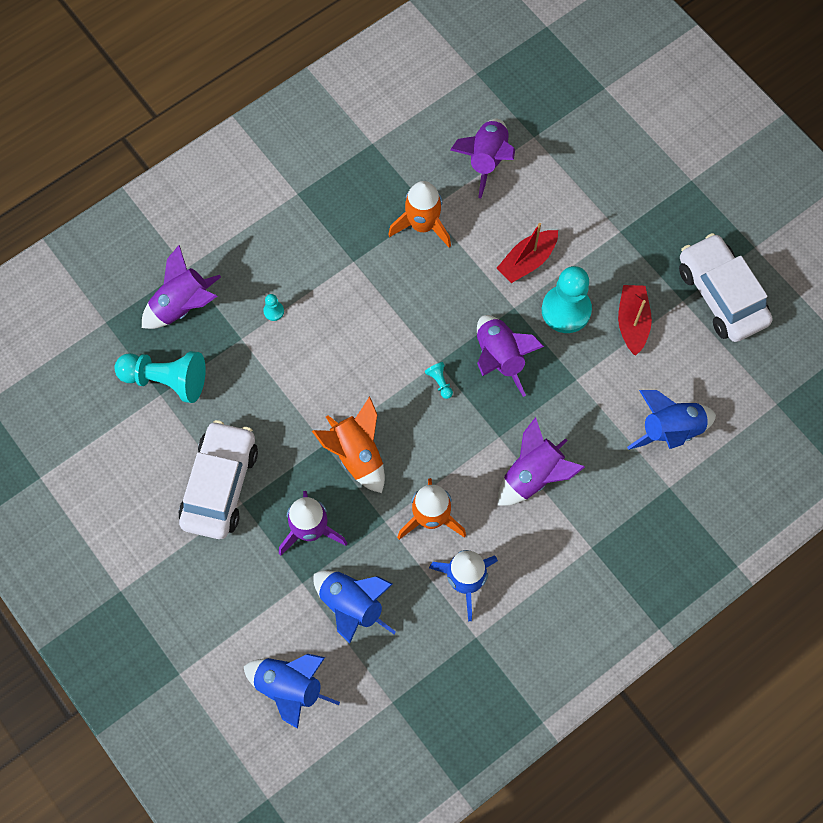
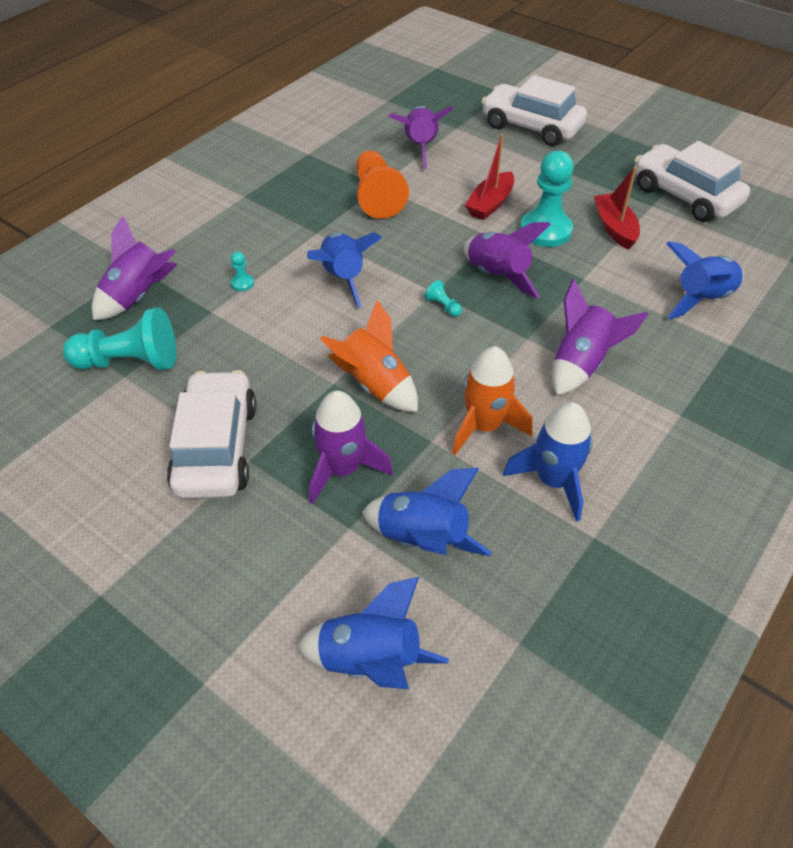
camera: 15 degrees left, 20 degrees down
(362, 326) = (343, 278): none -> blue rocket
(422, 225) = (377, 197): orange rocket -> orange pawn
(611, 153) = (531, 127): none -> white car

